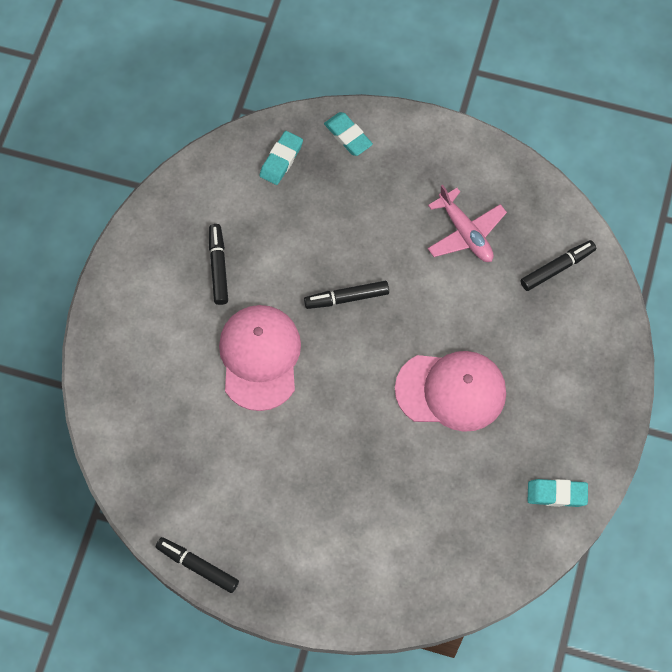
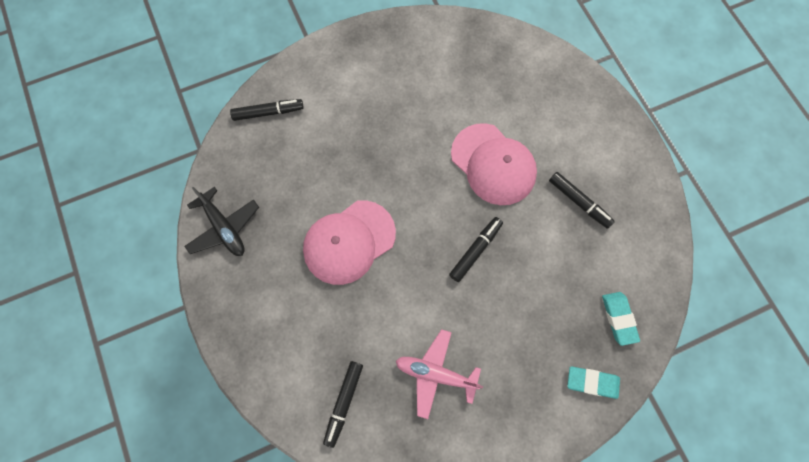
camera: 140 degrees right, 5 degrees up
(197, 566) = (413, 22): black marker -> black marker (268, 112)
(556, 494) = (224, 227): turquoise eraser -> black plane

